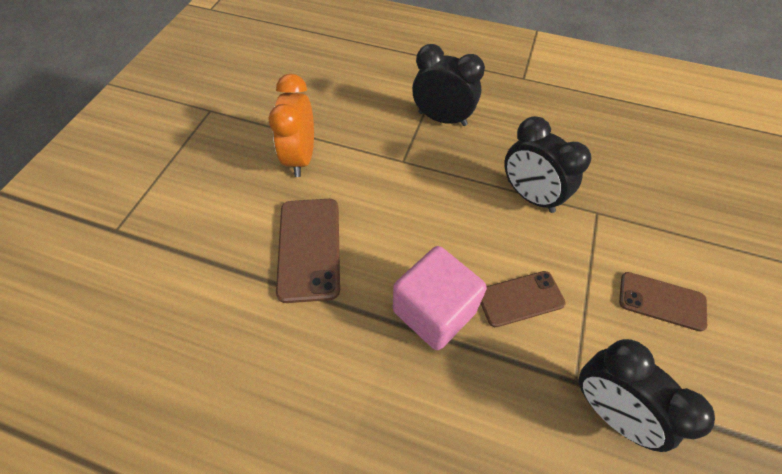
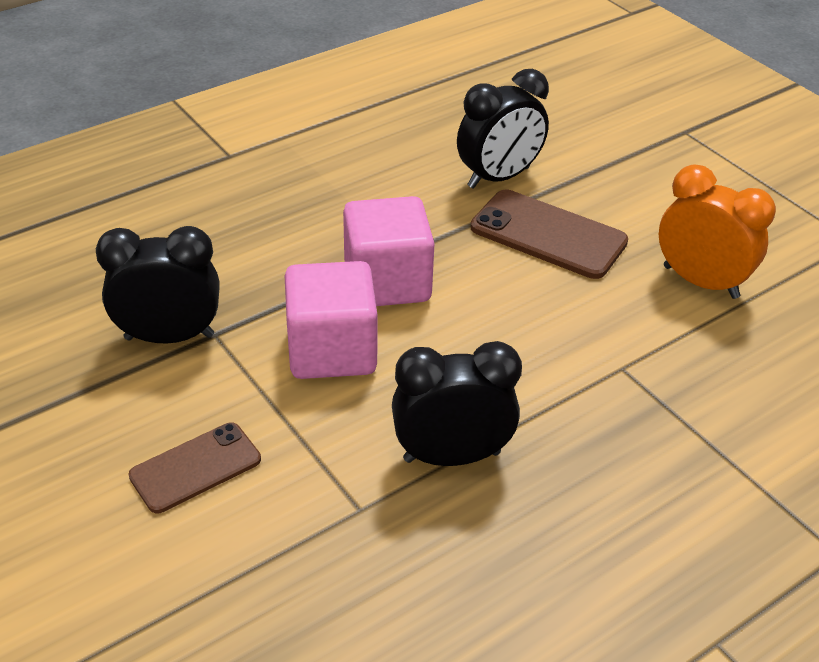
camera: 125 degrees right, 15 degrees down
(442, 118) = (680, 456): black clock -> black clock (499, 178)
(520, 298) = (332, 350): brown phone -> pink cube

